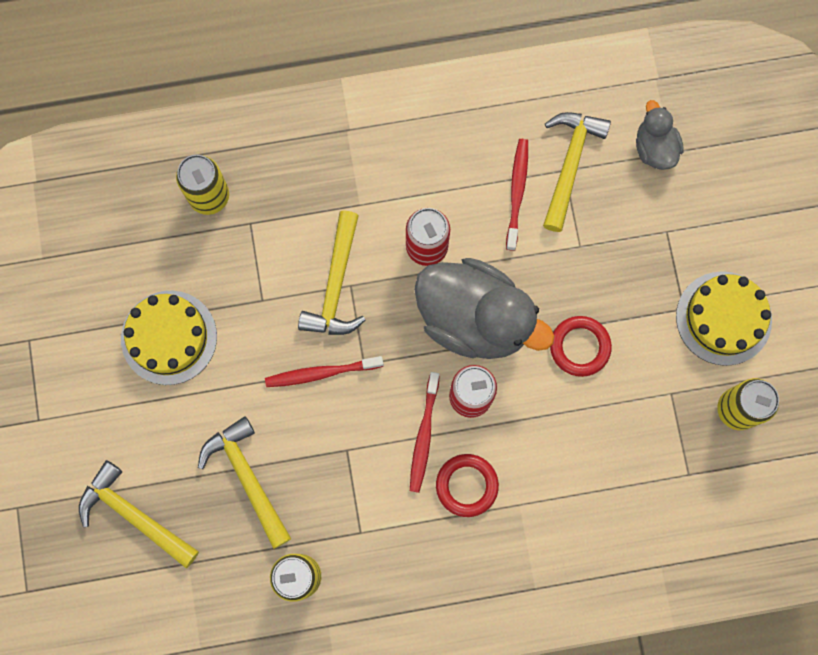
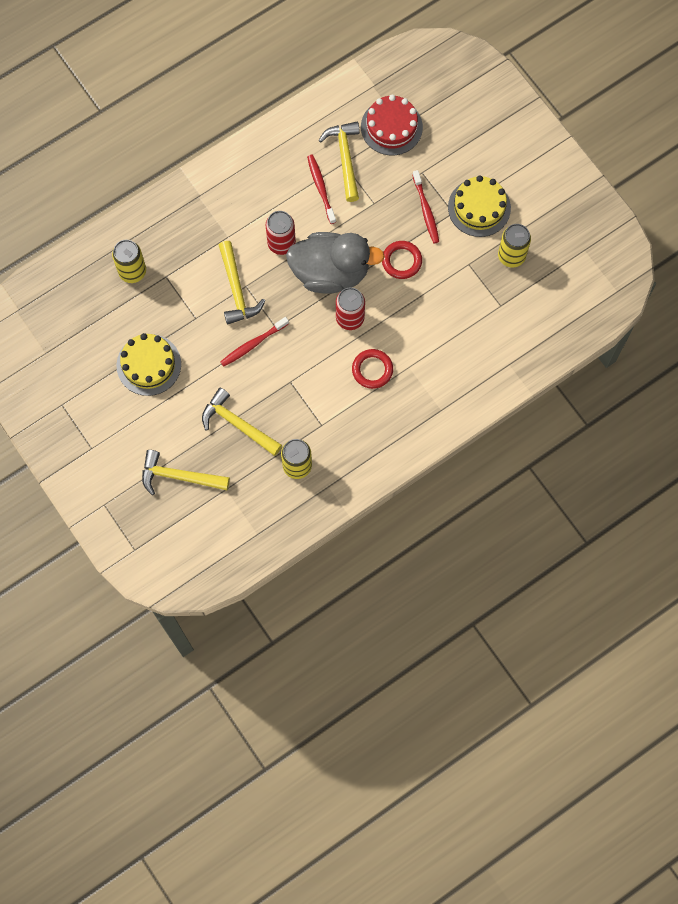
camera: 25 degrees left, 5 degrees down
(424, 436) = (332, 353): red toothbrush -> red toothbrush (426, 210)
(654, 148) = (391, 127): grey duck -> red cake

